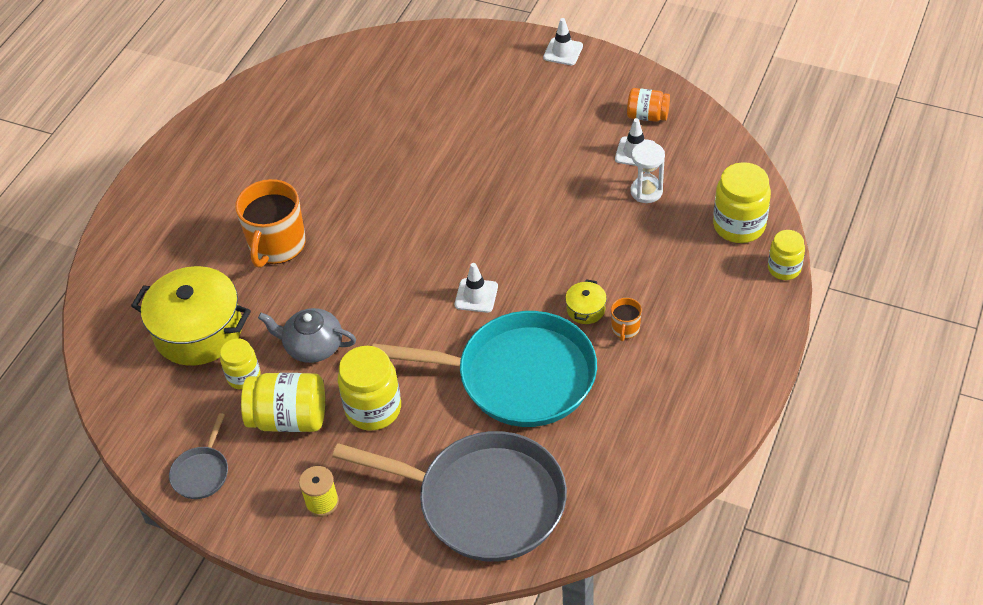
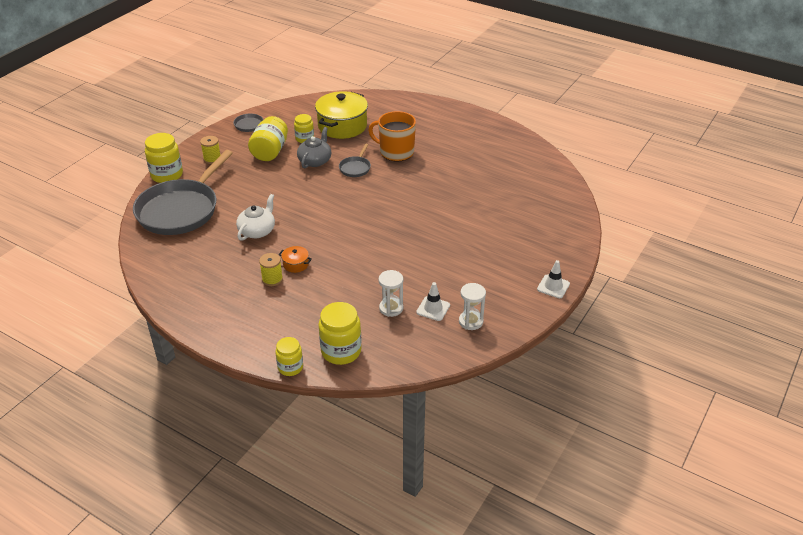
camera: 95 degrees right, 10 degrees down
(328, 288) = (355, 168): none -> grey pan
(373, 409) = (262, 178): yellow jar -> yellow jar (167, 175)
(476, 295) = (326, 221): white traffic cone -> none
(518, 376) = (257, 231): turquoise pan -> white teapot
(586, 309) = (296, 264): yellow pot -> orange pot
(625, 329) = (272, 279): orange mug -> yellow spool
(647, 116) = (471, 321): orange jar -> white hourglass

